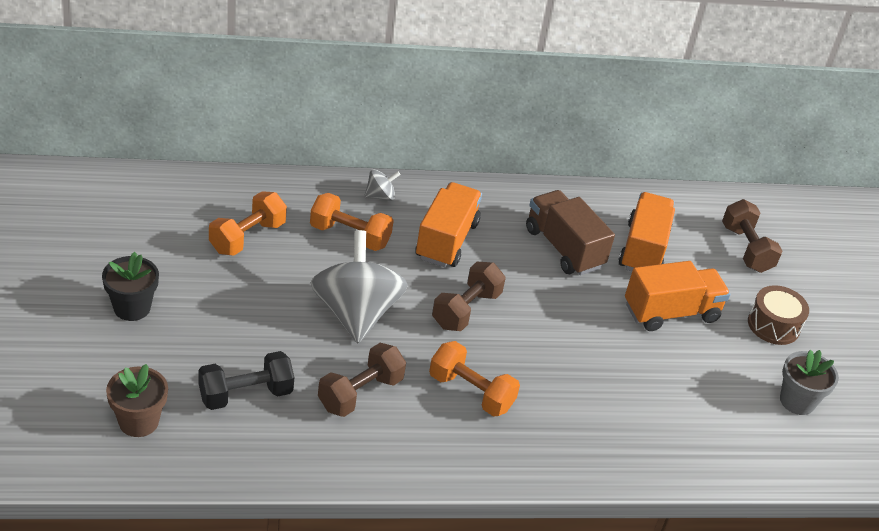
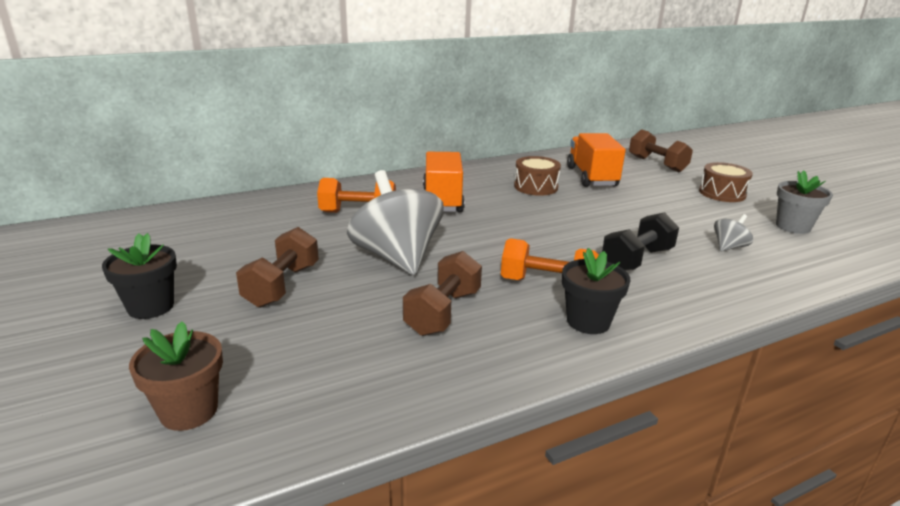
camera: 15 degrees left, 15 degrees down
(245, 394) = (318, 346): black dumbbell -> black dumbbell (637, 260)
(247, 237) = (261, 232): orange dumbbell -> none
(380, 196) = (369, 188): grey spinning top -> grey spinning top (729, 247)
(466, 310) = (493, 234): brown dumbbell -> brown dumbbell (282, 285)
(475, 445) = (588, 321): none -> black flower pot
(563, 248) = (536, 187): brown truck -> brown drum
(671, 312) = (648, 202): orange truck -> none

